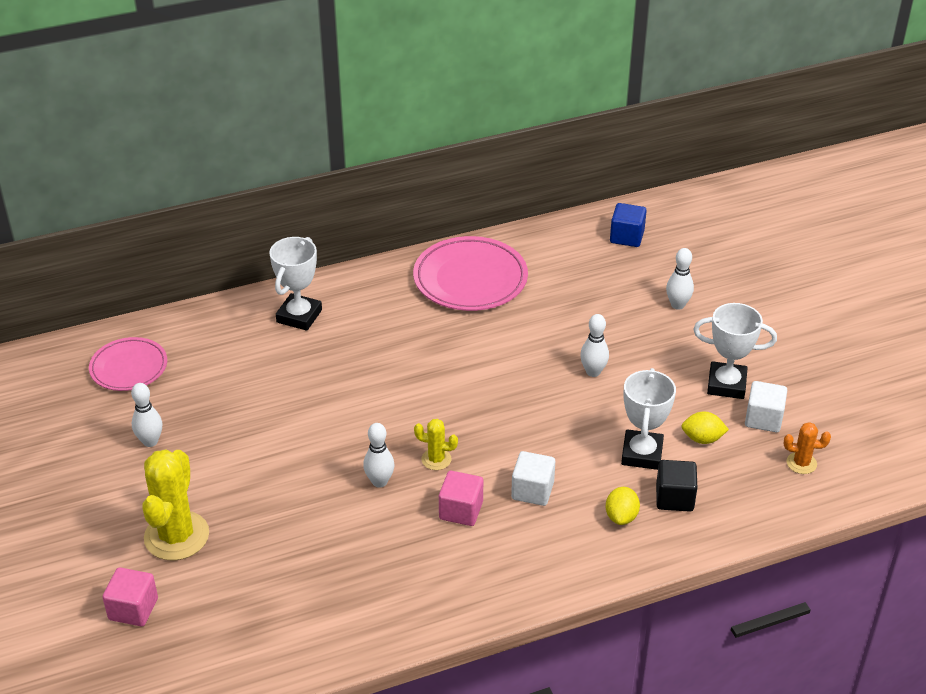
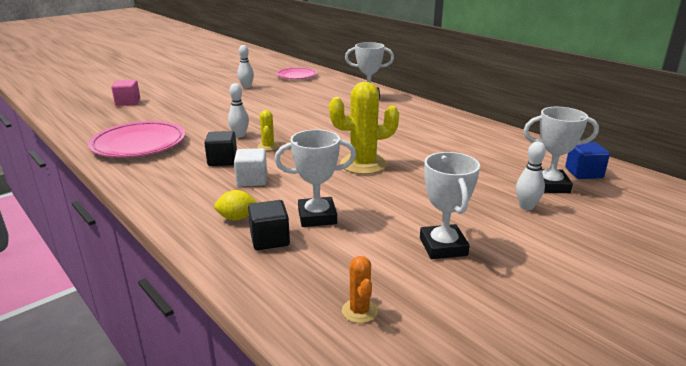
camera: 70 degrees right, 15 degrees down
(176, 536) = (180, 101): yellow cactus -> yellow cactus (363, 164)
(461, 510) = (222, 160): pink cube -> black cube
(470, 279) = (455, 130): pink plate -> pink plate (139, 144)
(593, 372) = (400, 183): white bowling pin -> none
(643, 271) = (549, 185): none -> white trophy
(702, 439) = (356, 243): yellow lemon -> none
(763, 419) = (411, 275): white cube -> none

